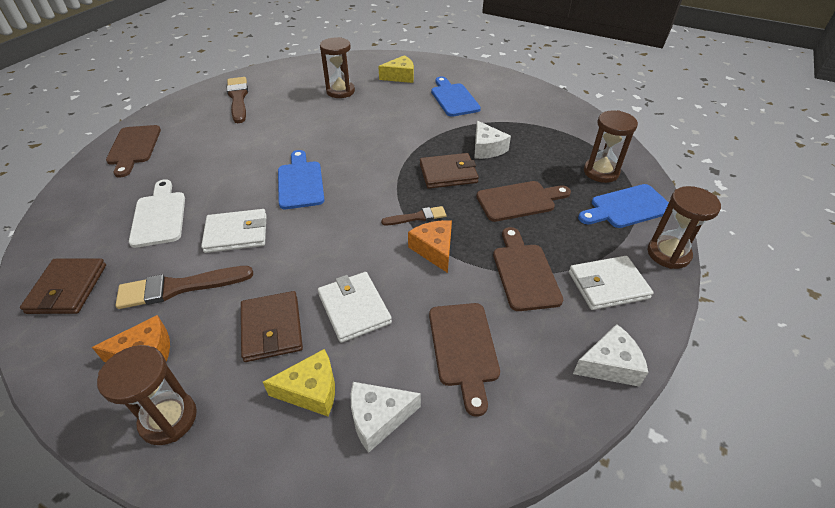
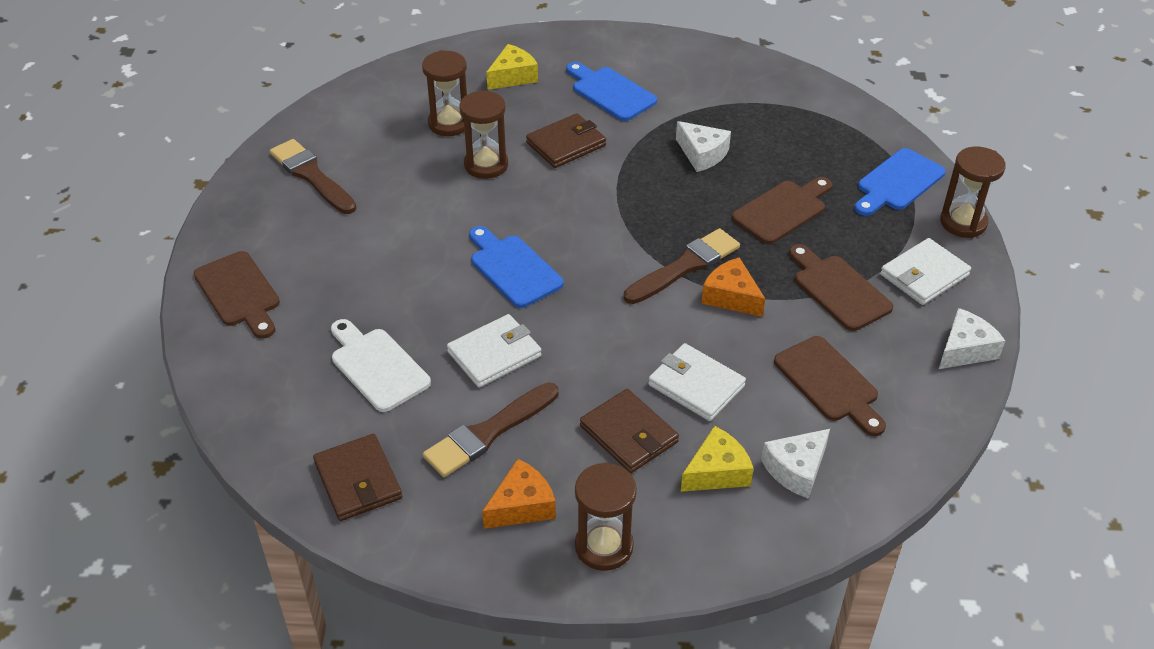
camera: 25 degrees left, 0 degrees up
(417, 217) = (685, 266): brown brush -> brown brush, size x1.72
(448, 173) = (680, 201): brown wallet -> brown wallet (566, 144)
(601, 172) = (848, 147): brown hourglass -> brown hourglass (486, 165)

